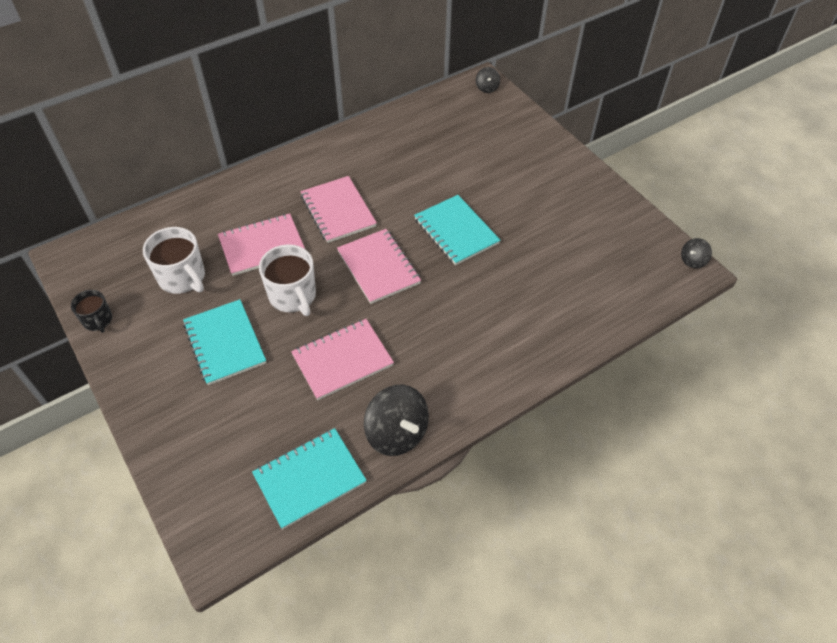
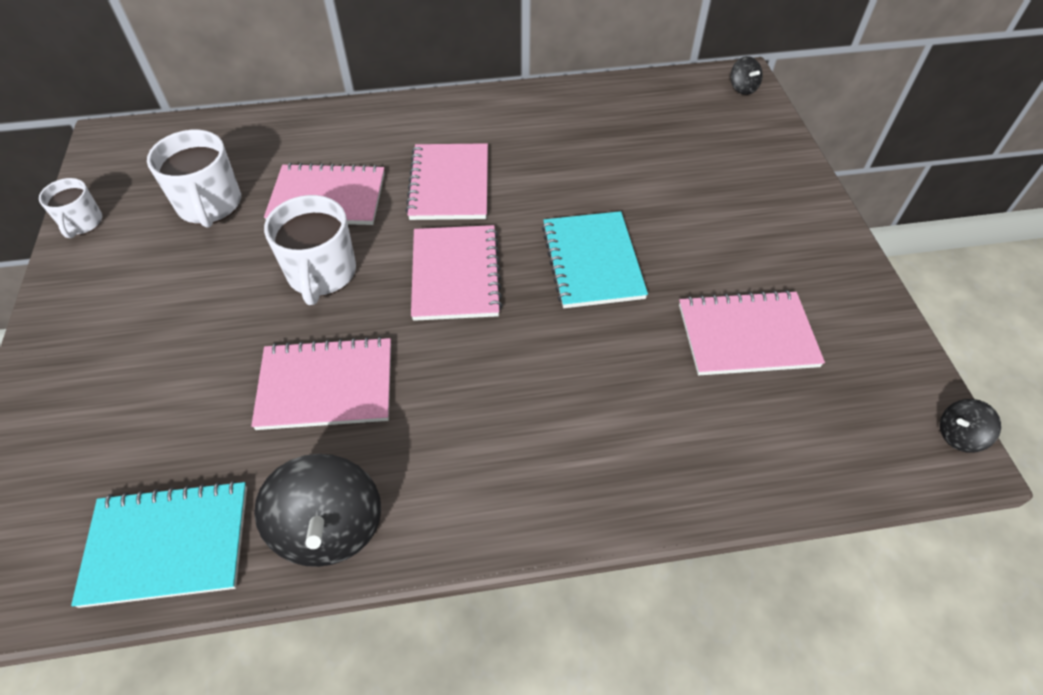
camera: 25 degrees right, 0 degrees up
(98, 320) = (82, 223): black mug -> white mug
(225, 343) = (198, 305): turquoise notebook -> none
(487, 88) = (742, 88): black spinning top -> black spinning top turned 45 degrees counterclockwise
(565, 245) = (747, 335): none -> pink notebook

